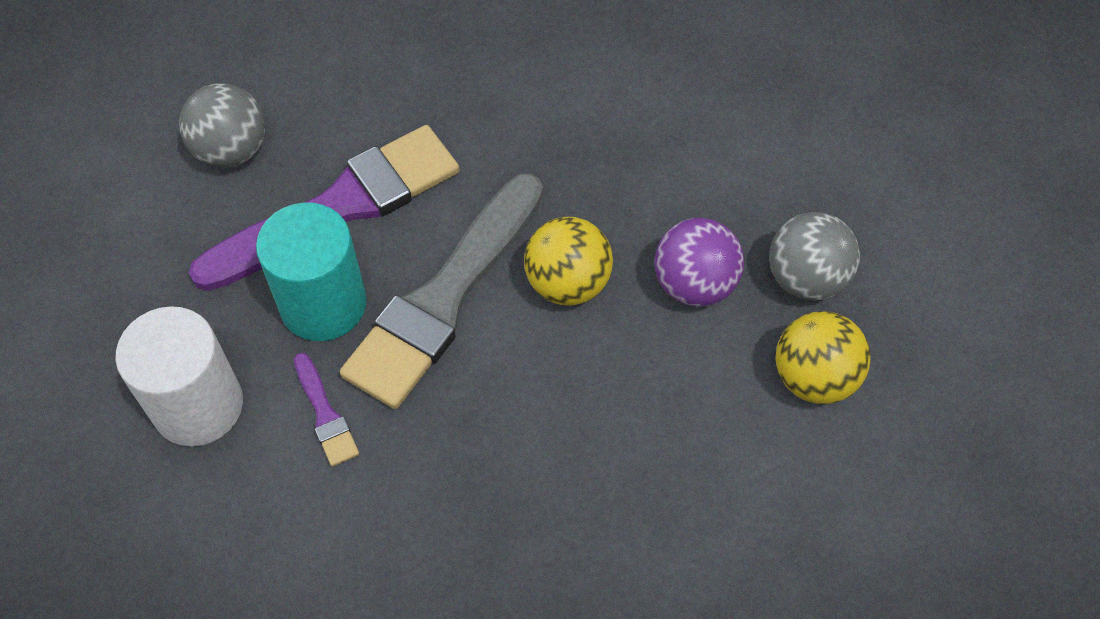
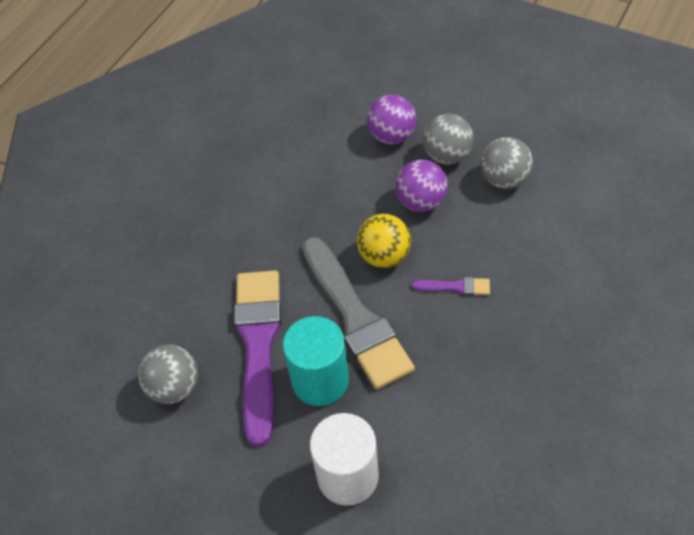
camera: 55 degrees left, 5 degrees down
(325, 414) = (395, 408): purple brush -> purple brush (455, 287)
(792, 189) = (392, 136): none -> purple ball
(814, 378) = (504, 179): yellow ball -> grey ball

